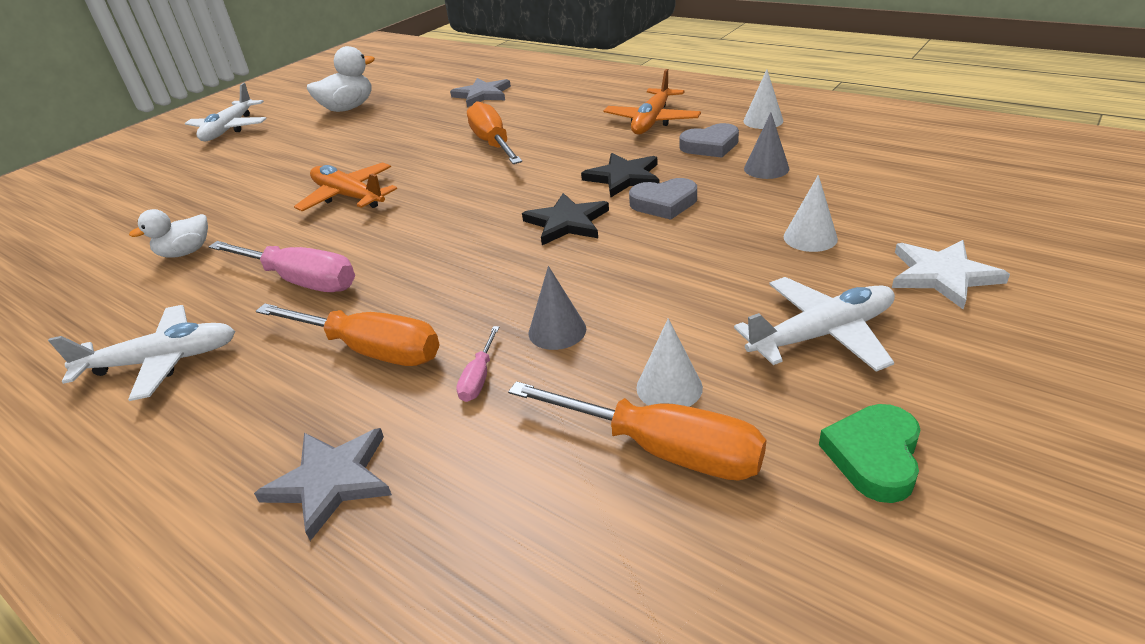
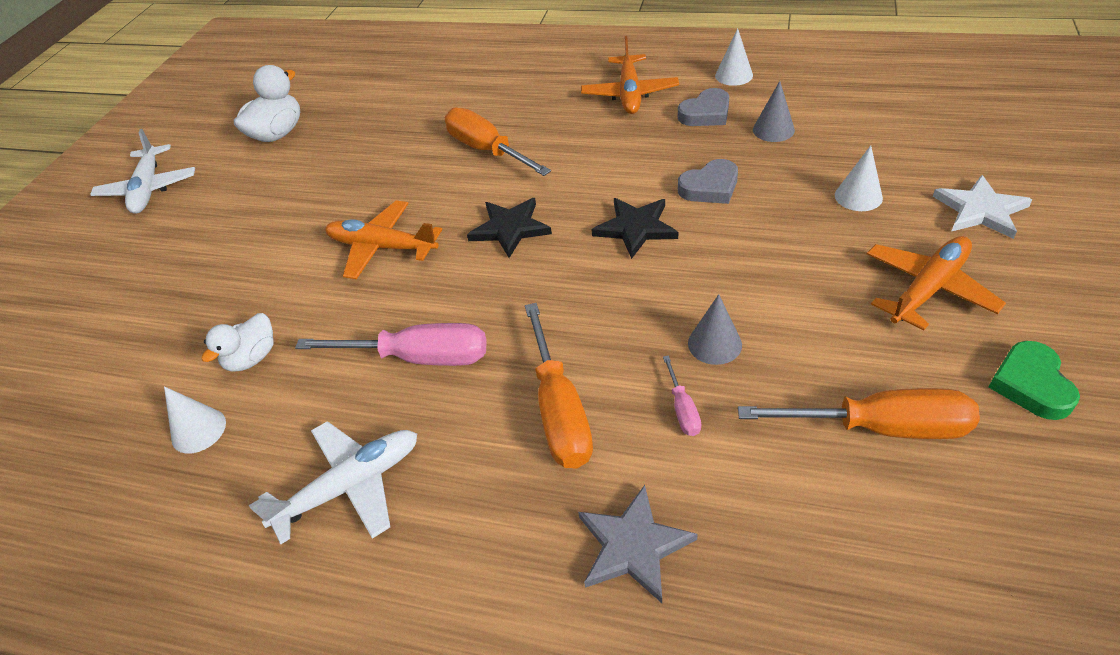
camera: 20 degrees left, 10 degrees up
(371, 350) = (559, 411): orange screwdriver -> orange screwdriver turned 75 degrees clockwise
(482, 95) = (424, 90): grey star -> none
(623, 177) = (651, 165): black star -> black star (510, 228)
(669, 387) = (846, 371): white cone -> white cone (198, 430)
(822, 334) = (928, 289): white plane -> orange plane

